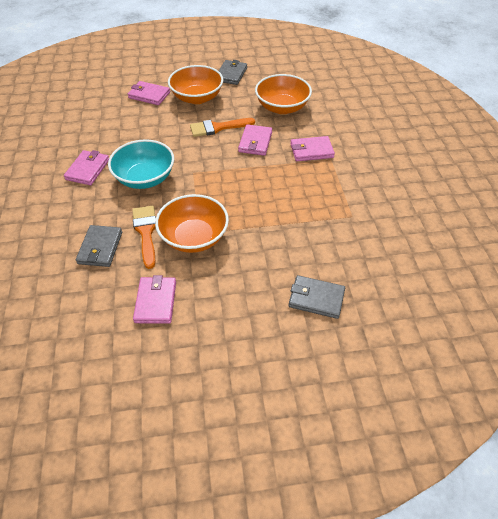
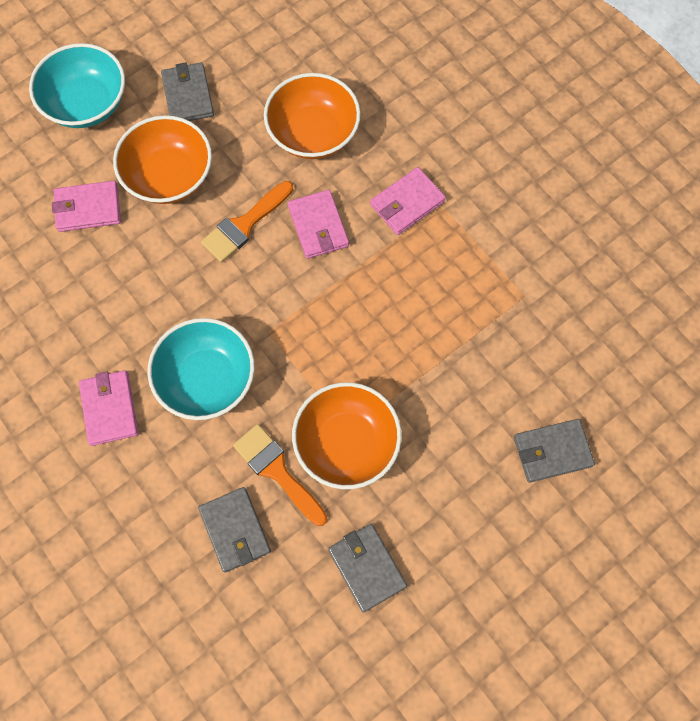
camera: 30 degrees left, 20 degrees up
(155, 301) = (366, 567): pink wallet -> grey wallet
(182, 62) = (87, 103): none -> turquoise bowl

